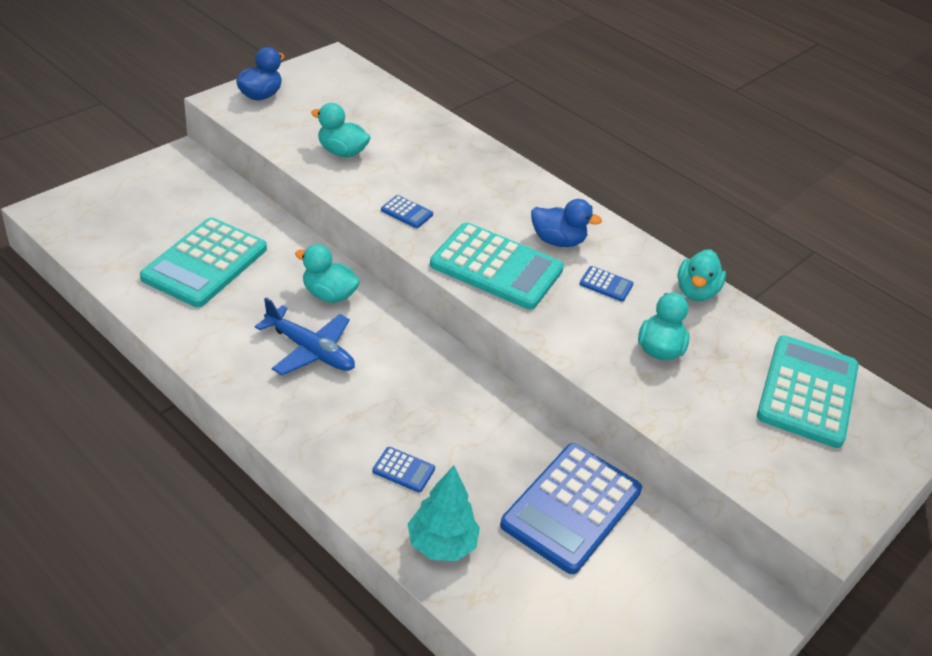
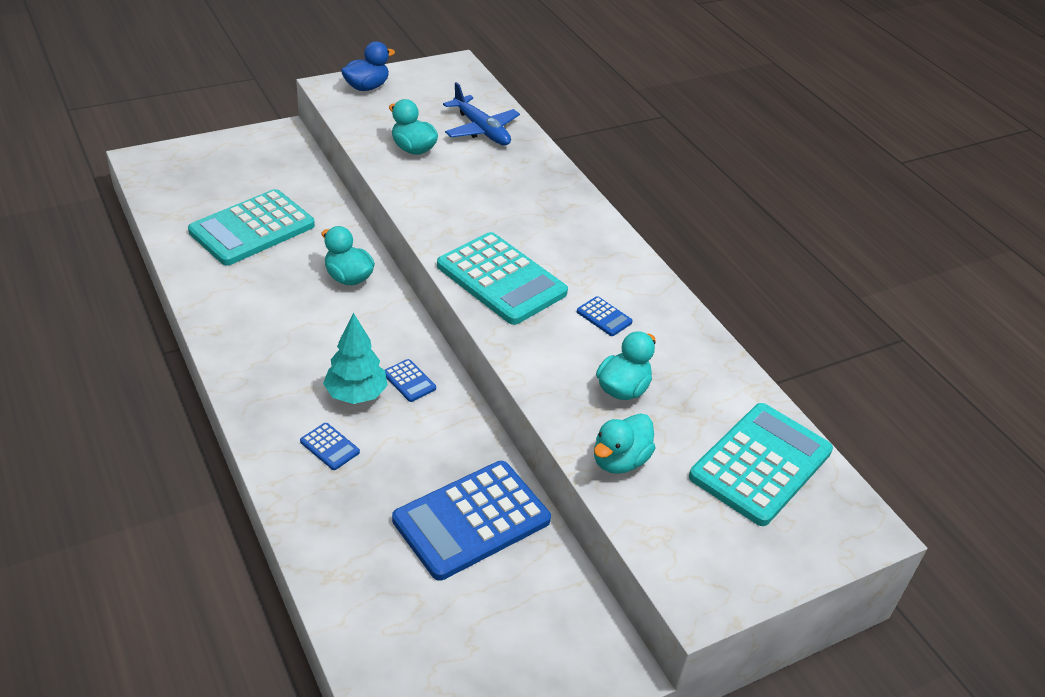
camera: 20 degrees right, 0 degrees up
(309, 350) = (303, 322): blue plane -> blue plane (481, 129)
(406, 212) = (443, 214): blue calculator -> blue calculator (409, 381)
(441, 544) = (327, 521): turquoise tree -> turquoise tree (356, 394)
(557, 241) = (578, 267): blue duck -> none
(696, 292) = (696, 343): turquoise duck -> turquoise duck (619, 460)

